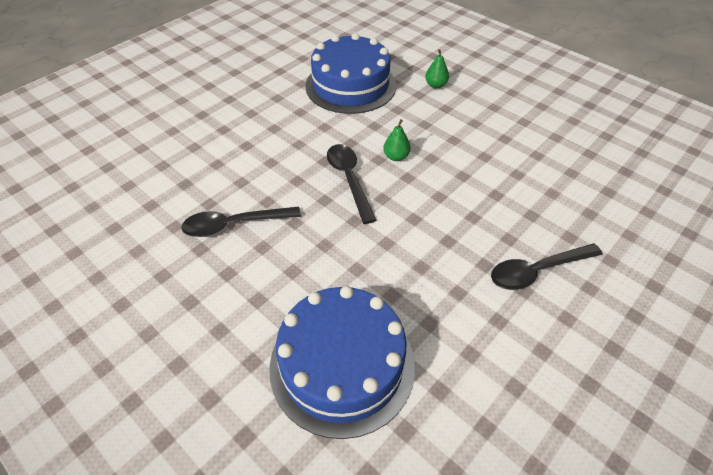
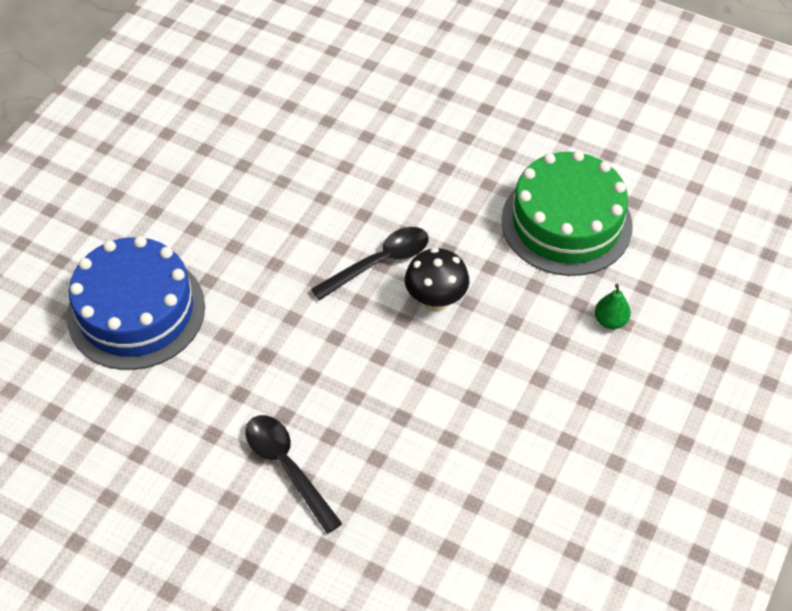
camera: 75 degrees right, 5 degrees up
(234, 225) = (280, 180): black spoon -> none
(350, 85) = (566, 222): blue cake -> green cake
(396, 157) = (436, 301): green pear -> black mushroom

